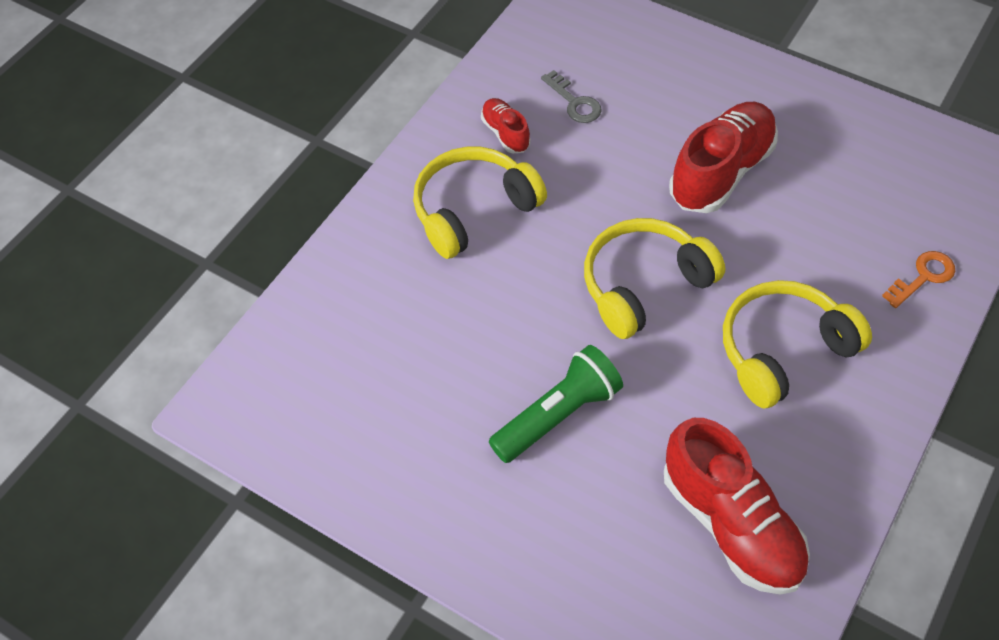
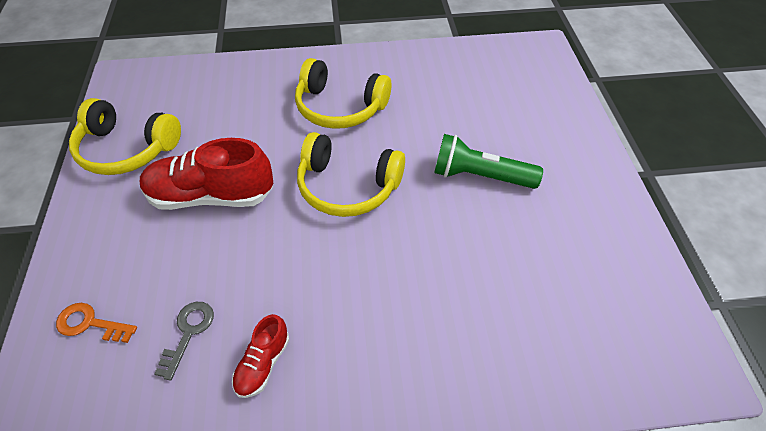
camera: 130 degrees left, 5 degrees down
(473, 210) = (367, 329): yellow headphones -> yellow headphones (127, 149)
(731, 524) = (463, 83): red shoe -> none
(923, 277) = (237, 77): orange key -> orange key (90, 324)

